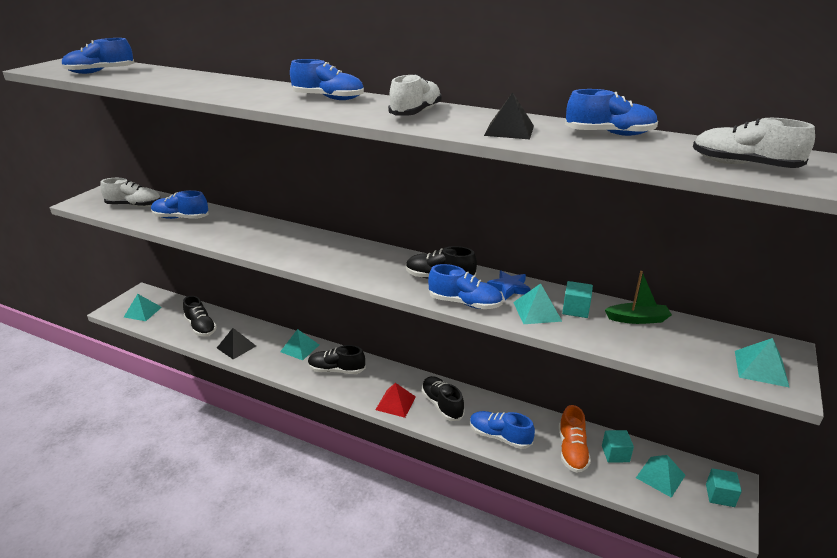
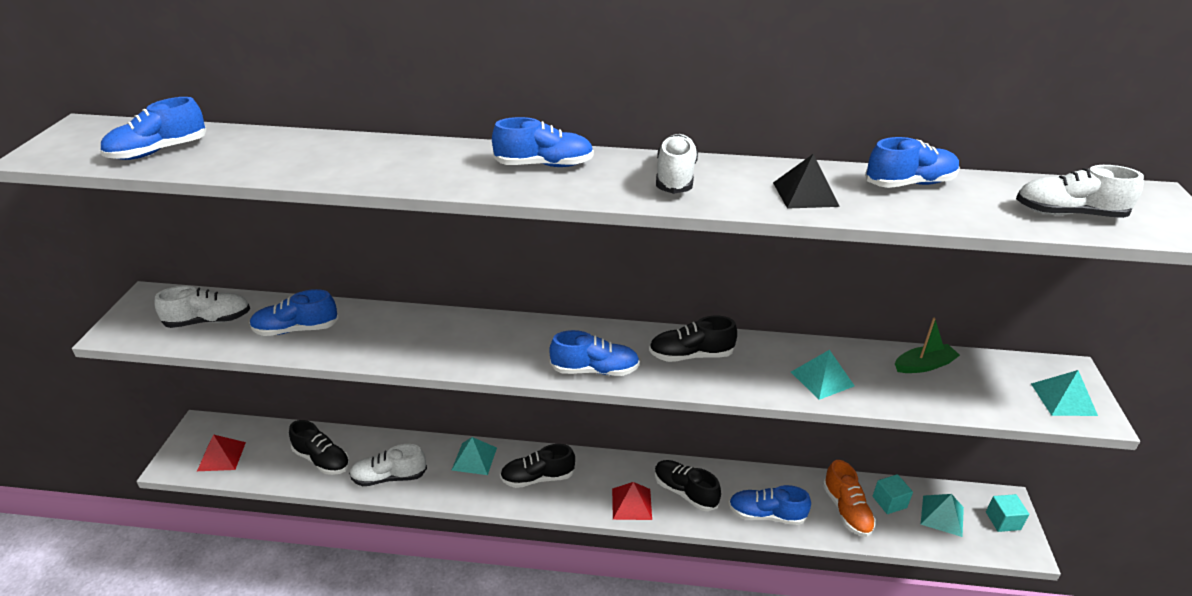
camera: 20 degrees left, 5 degrees up
(142, 312) = (221, 456): turquoise pyramid -> red pyramid
(236, 347) = (389, 477): black pyramid -> white shoe
(465, 303) = (741, 385): blue shoe -> blue shoe (595, 370)
(509, 288) = (774, 353): blue star -> none
(575, 309) = (858, 367): turquoise cube -> none

